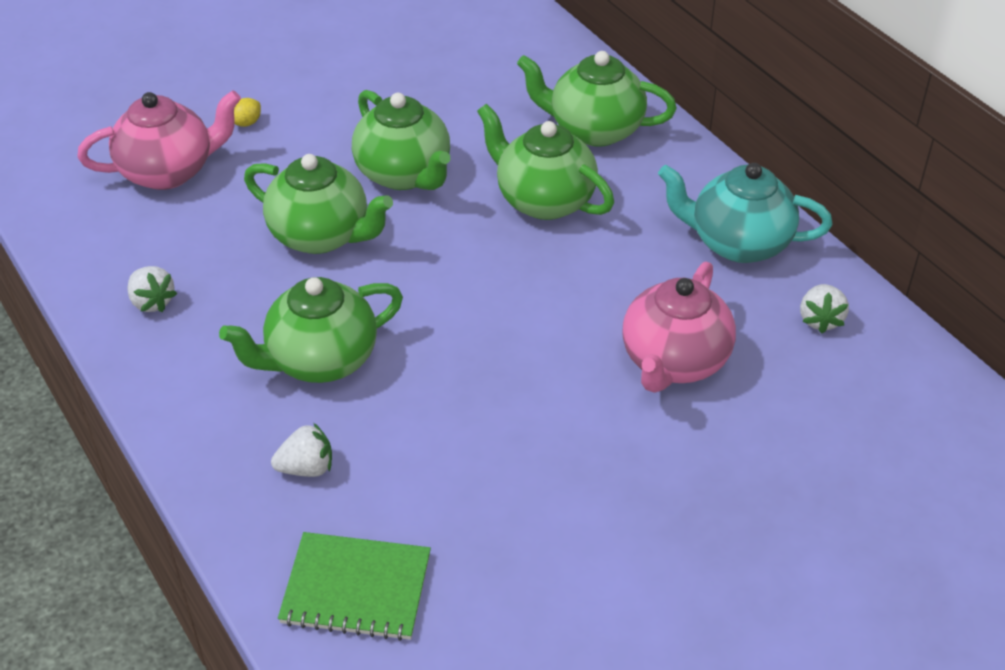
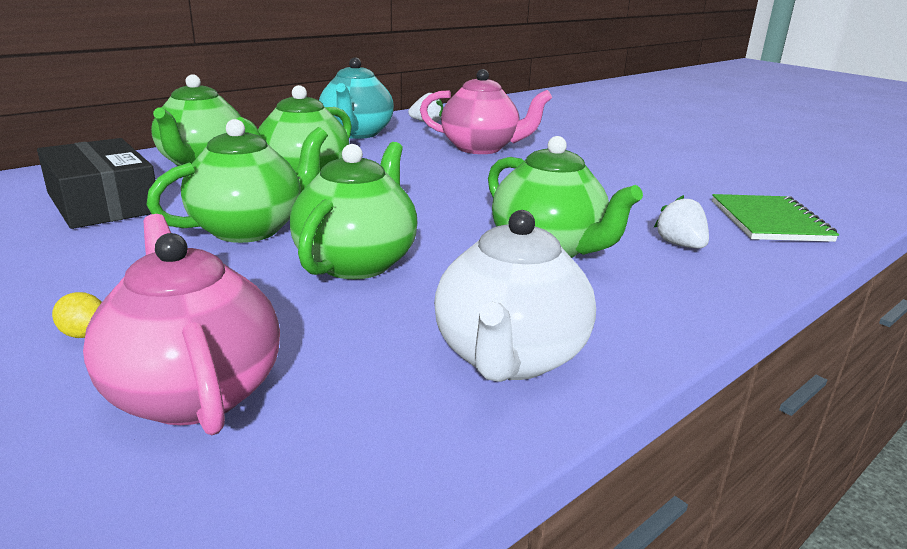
camera: 100 degrees left, 20 degrees down
(152, 302) = (509, 357): white strawberry -> white teapot
(480, 89) = (103, 203): none -> black box

